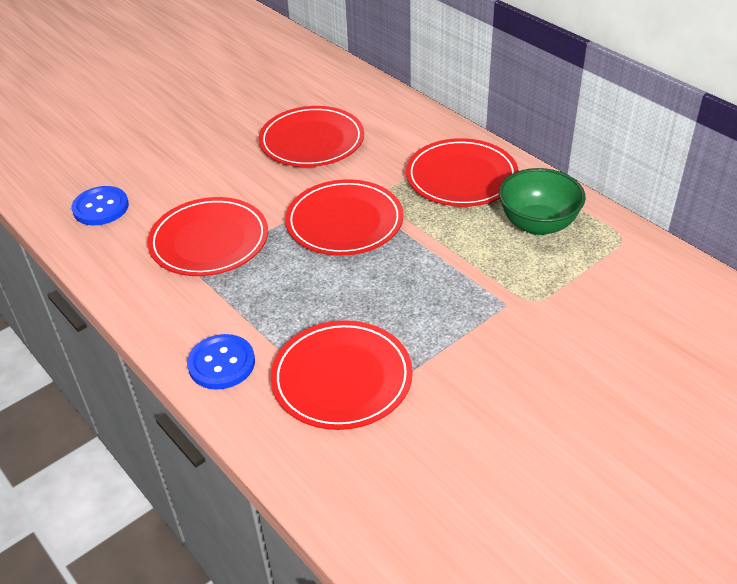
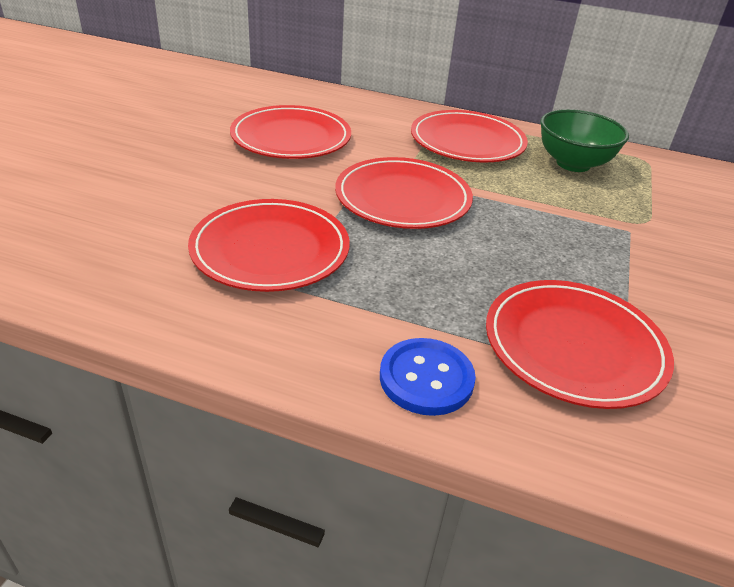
camera: 35 degrees left, 5 degrees down
(101, 207) = (84, 248): blue button -> none

